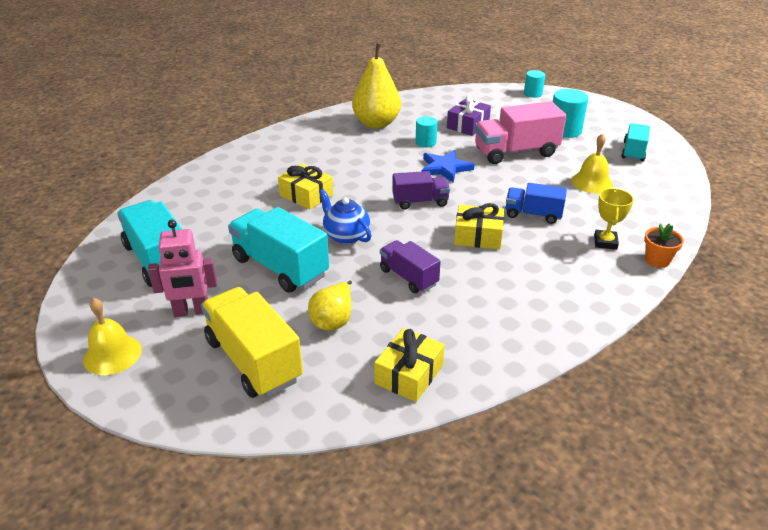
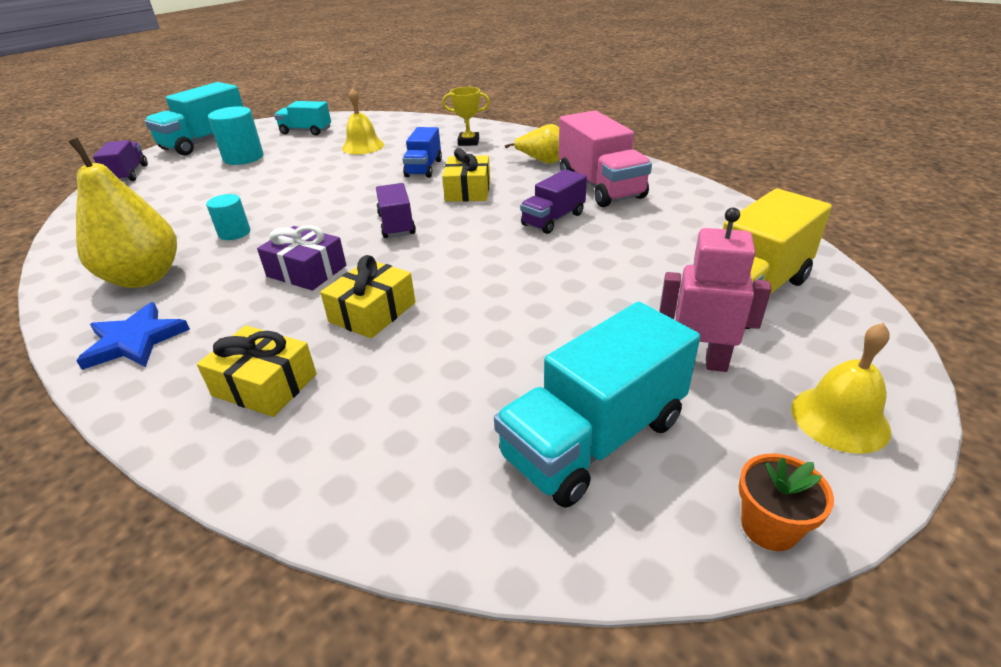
camera: 95 degrees left, 0 degrees up
(191, 311) = (699, 362): pink robot -> pink robot turned 60 degrees counterclockwise
(280, 267) = (565, 304): turquoise truck -> turquoise truck (206, 142)
(333, 320) = (648, 252): yellow pear -> yellow pear (543, 161)
(346, 235) = (480, 265): blue teapot -> none
(409, 374) = (698, 207): yellow gift -> yellow gift (265, 385)
(445, 168) = (314, 215): blue star -> blue star (135, 341)
(468, 125) = (197, 208): purple gift -> purple gift (306, 271)
(516, 152) = (286, 179): pink truck -> pink truck (600, 186)
(533, 94) = (128, 174): turquoise cylinder -> purple truck
(657, 260) = (491, 127): orange flower pot -> orange flower pot (769, 527)

